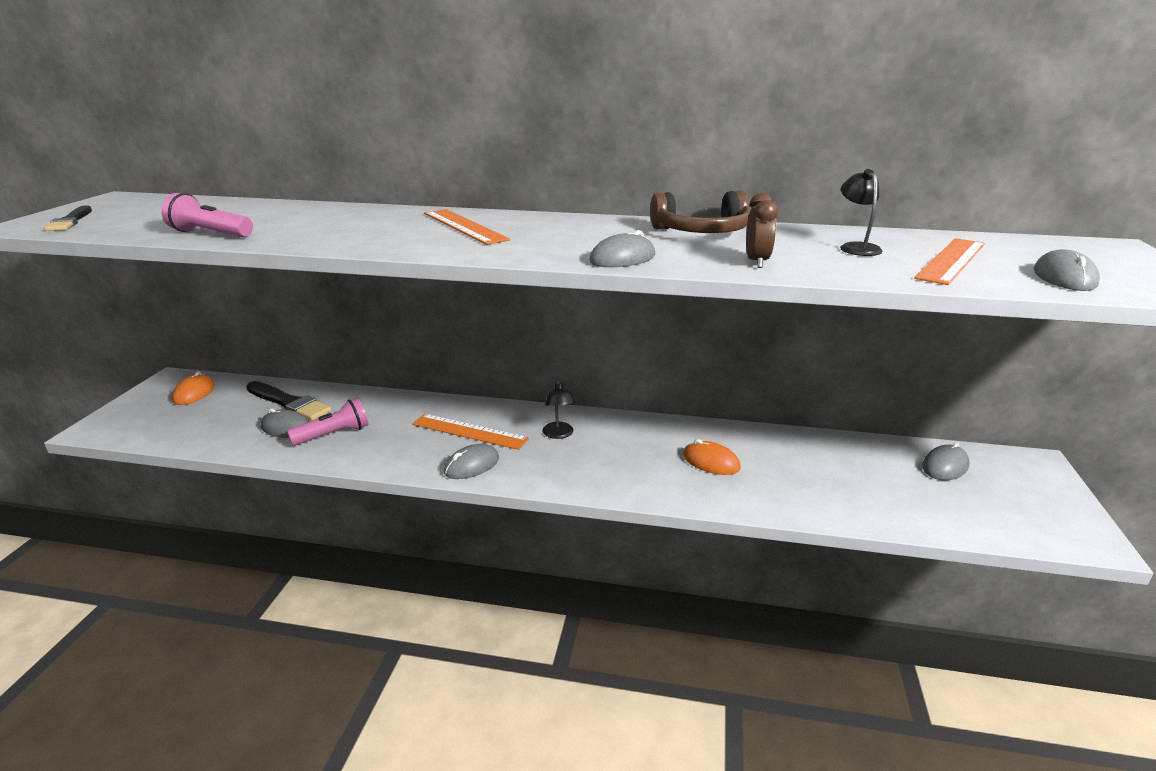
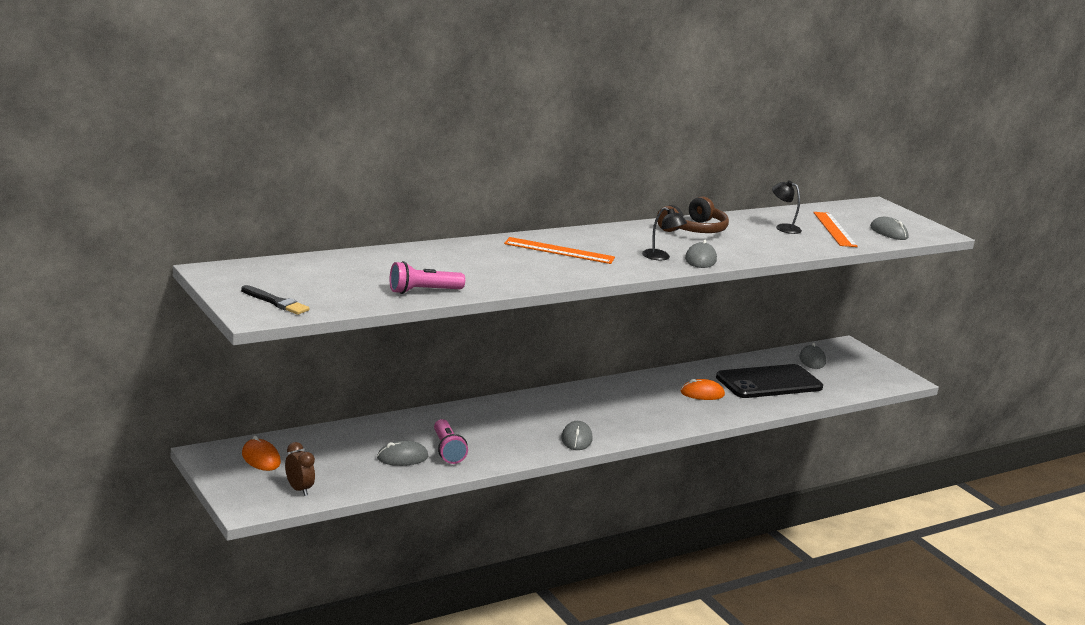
camera: 45 degrees left, 5 degrees down
(289, 403) = (362, 441): black brush -> none
(333, 434) = (447, 450): pink flashlight -> pink flashlight turned 150 degrees clockwise
(469, 431) = (534, 419): orange ruler -> none
(559, 434) = (593, 404): black lamp -> black lamp (661, 257)
(757, 262) = (762, 248): brown clock -> brown clock (299, 489)
(830, 476) = (769, 383): none -> black phone

